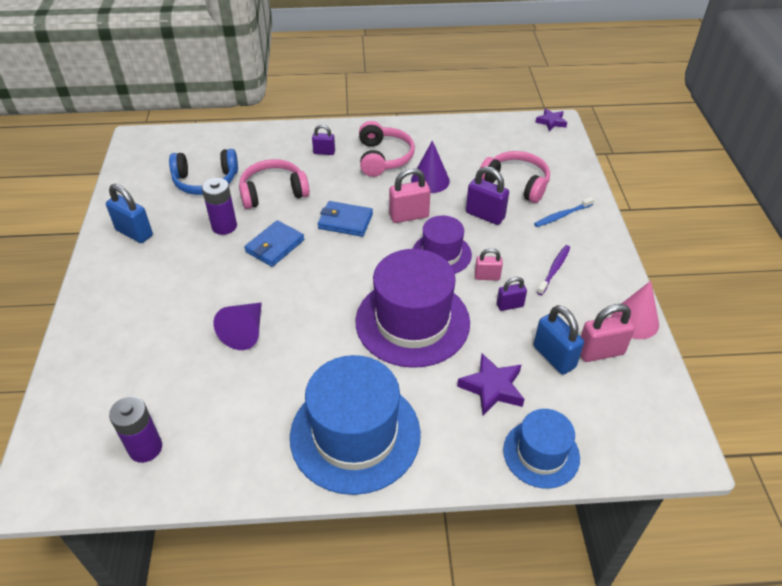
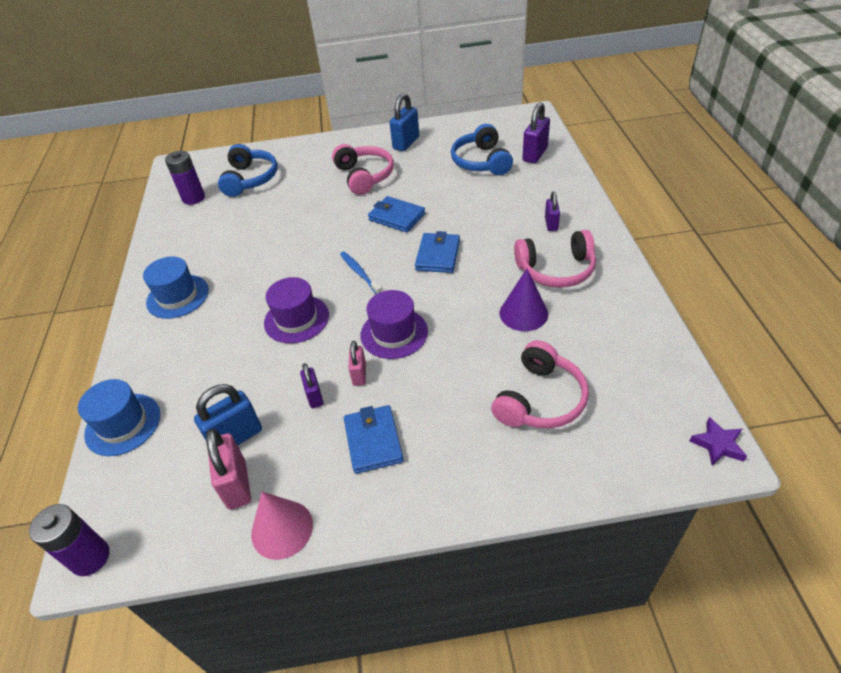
camera: 90 degrees right, 0 degrees up
(131, 383) = (250, 179): none -> blue headphones
(224, 226) = (420, 184): purple battery -> purple battery (90, 558)
(245, 332) = (293, 220): purple cone -> none
(273, 192) = (474, 202): pink headphones -> pink headphones (364, 176)
(355, 434) = (177, 296): blue hat -> blue hat, size x0.57
(409, 216) = (454, 301): pink padlock -> none
(412, 321) = (296, 319): purple hat -> purple hat, size x0.57
(485, 215) = (467, 368): purple padlock -> purple padlock (535, 154)
(492, 388) = (206, 384): purple star -> none
(554, 269) = (373, 441): purple toothbrush -> blue wallet
(562, 215) = (480, 452): blue toothbrush -> blue toothbrush (360, 273)

